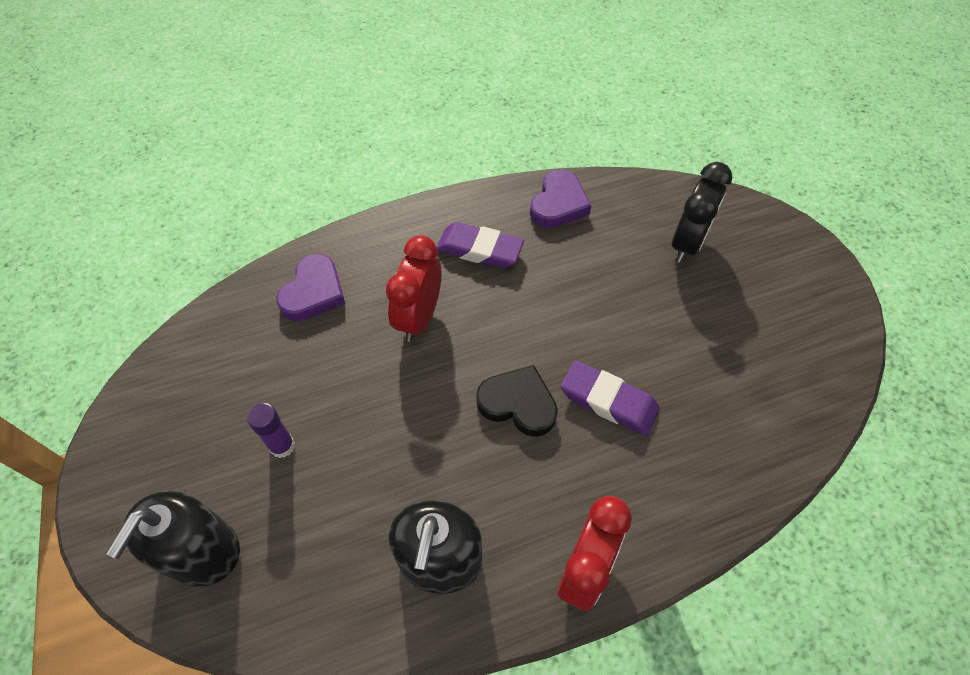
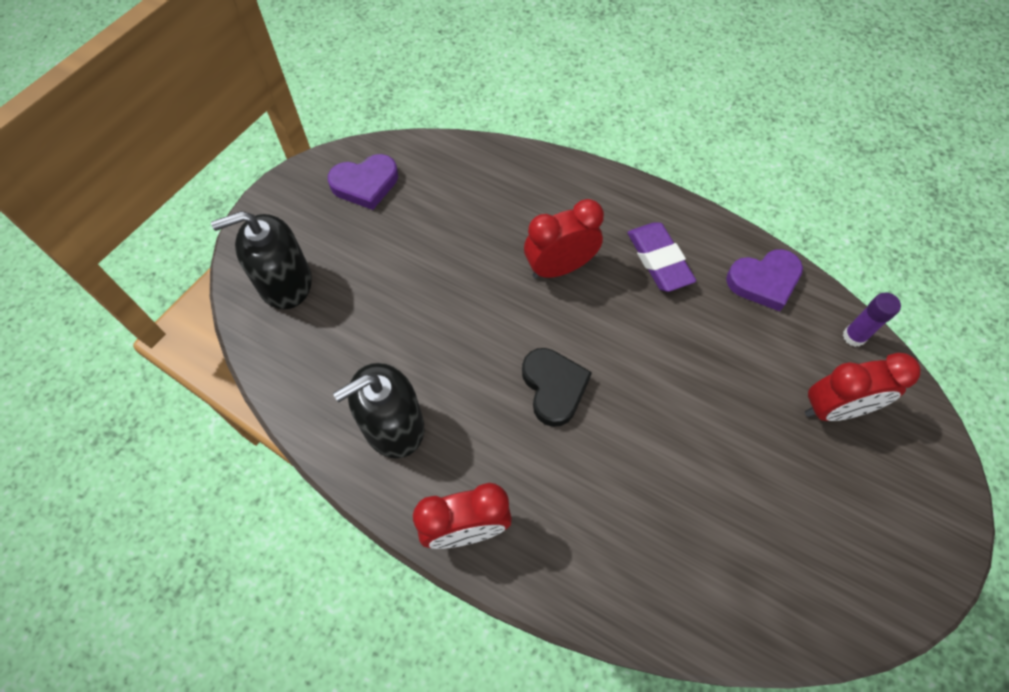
camera: 50 degrees right, 5 degrees up
(282, 446) = (388, 267): purple glue stick -> purple glue stick (854, 336)
(313, 292) = (514, 188): purple heart -> purple heart (365, 184)
(608, 401) = (617, 451): purple eraser -> none
(687, 243) = (835, 408): black clock -> red clock

